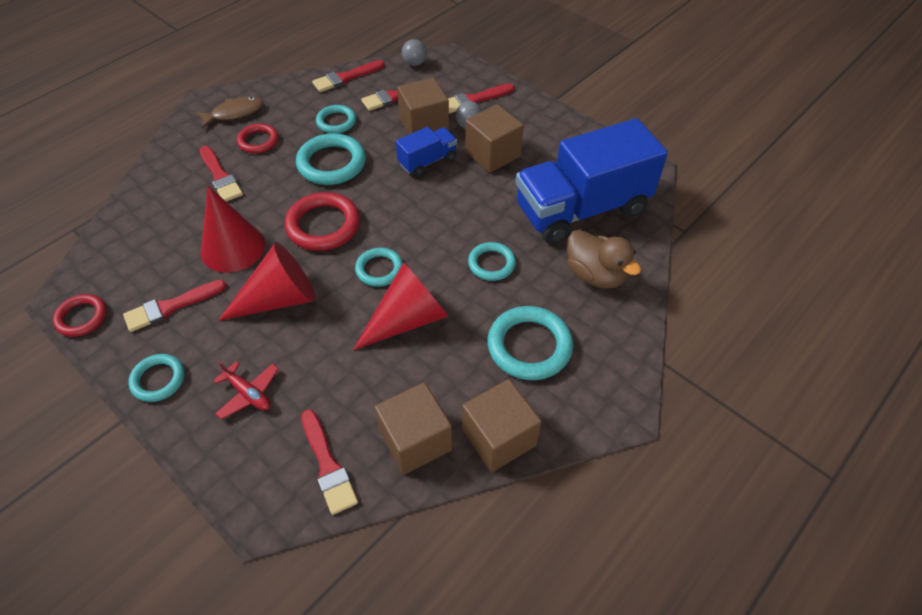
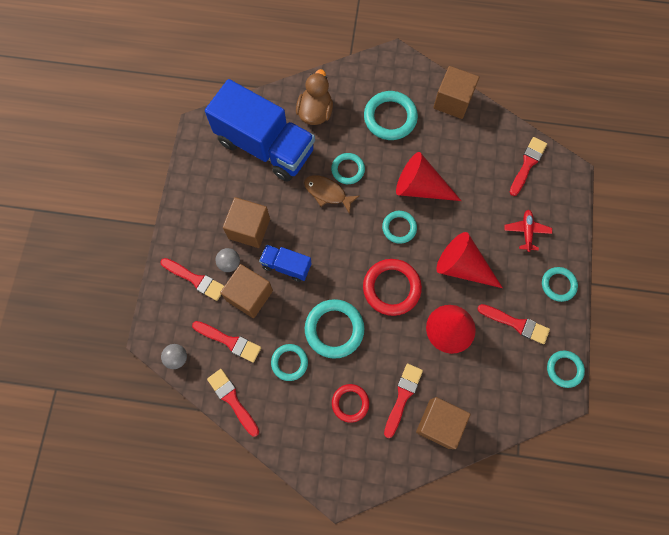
camera: 125 degrees left, 20 degrees up
(82, 317) = (564, 369): red ring -> turquoise ring
(234, 113) = (334, 452): brown fish -> brown fish (327, 193)
(345, 78) = (232, 400): red brush -> red brush turned 150 degrees counterclockwise
(415, 440) = (484, 135): brown cube -> brown cube (439, 423)

